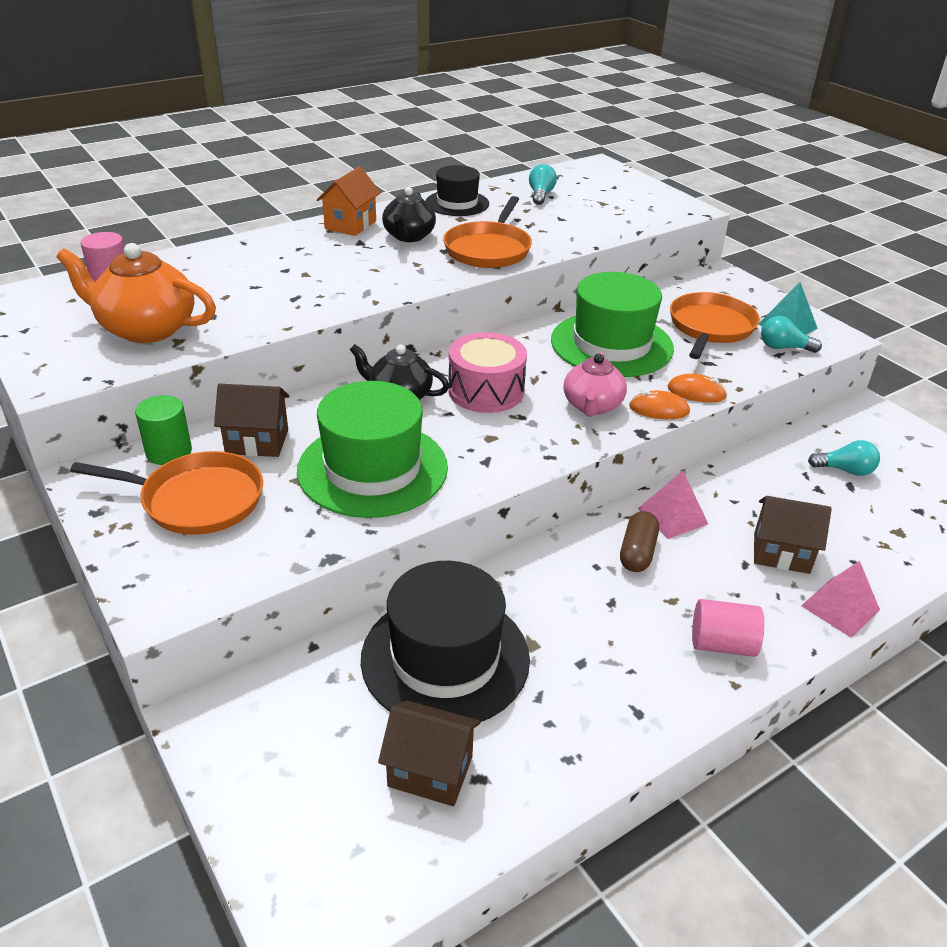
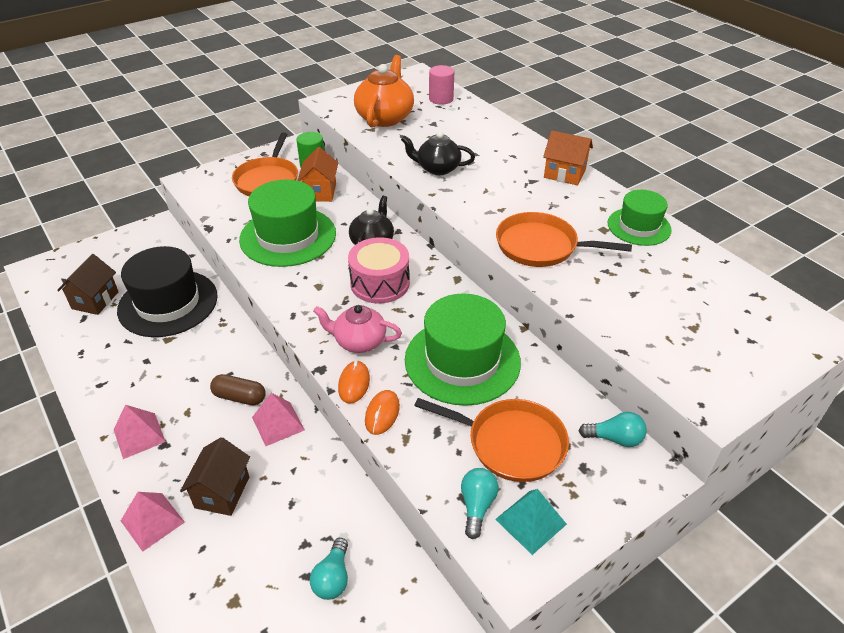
camera: 90 degrees right, 5 degrees up
(257, 442) = (320, 192): brown house -> orange house
(409, 236) = (552, 203): black teapot -> black teapot (437, 168)
(457, 203) = (639, 226): black hat -> green hat
(540, 195) = (690, 280): turquoise light bulb -> turquoise light bulb (615, 438)
(722, 644) = (139, 435): pink cylinder -> pink pyramid

